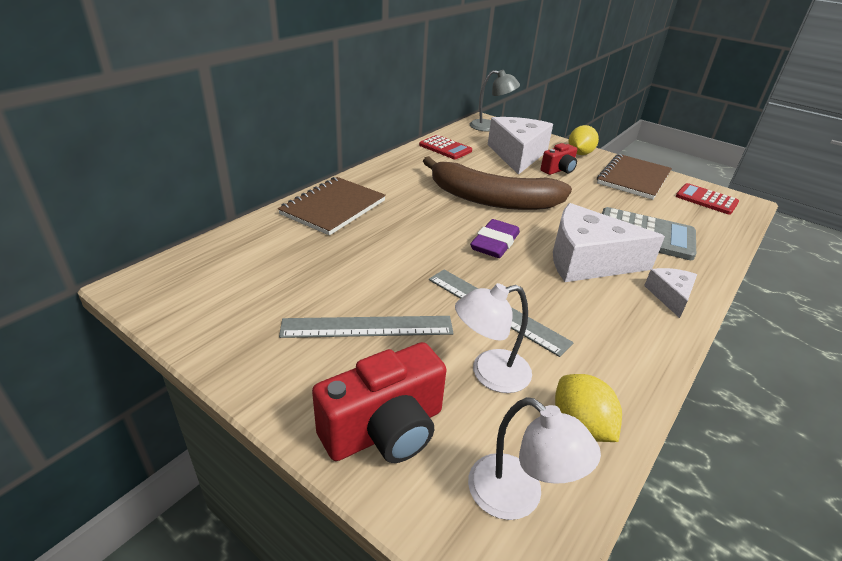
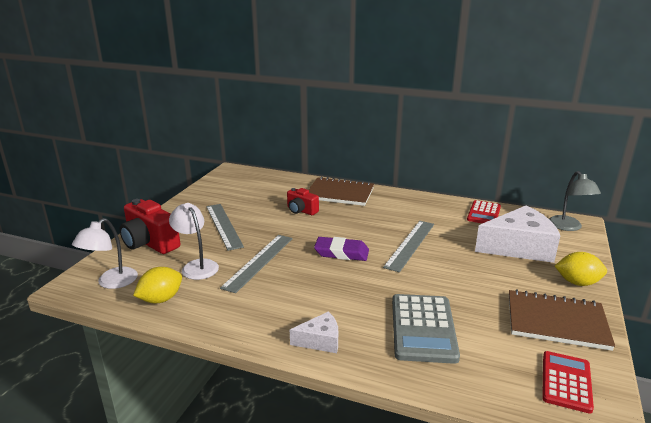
camera: 75 degrees right, 10 degrees down
(492, 200) = (410, 245): brown banana -> grey ruler
(558, 170) = (513, 272): red camera -> red camera (301, 211)
(587, 260) = (347, 295): white cheese -> none

